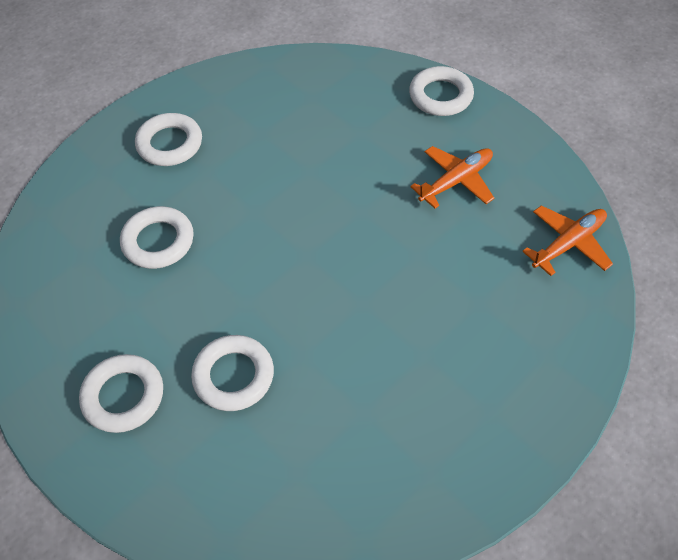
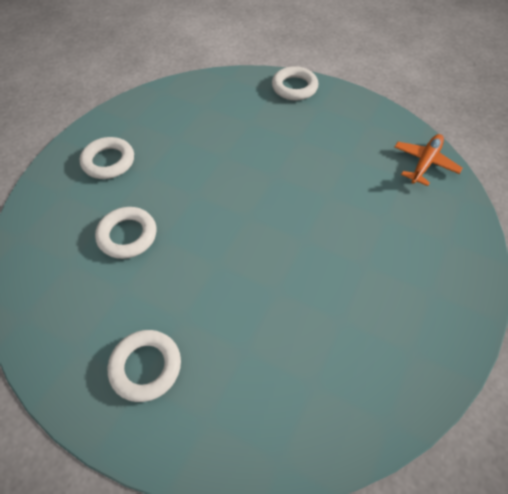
camera: 20 degrees left, 0 degrees up
(233, 376) = (231, 323): white ring -> none
(456, 181) = (331, 140): orange plane -> none

